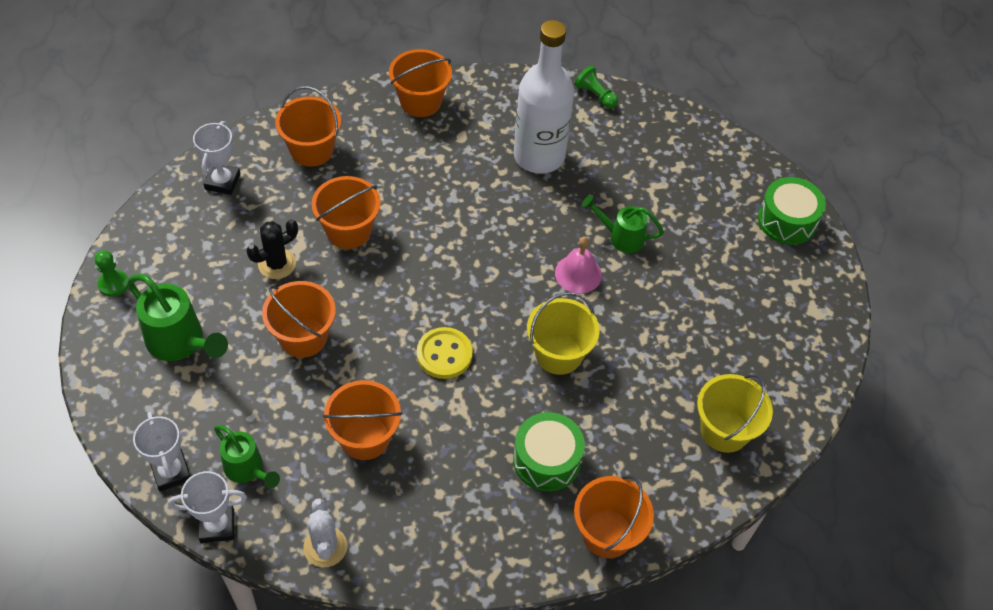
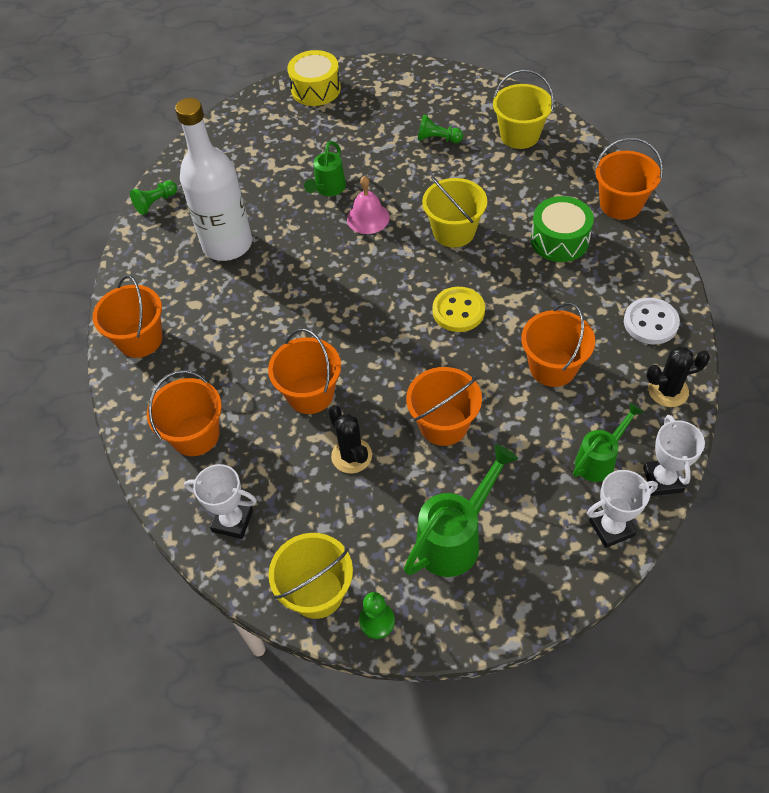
camera: 80 degrees left, 0 degrees up
(147, 242) = (317, 592): none -> yellow bucket
(325, 547) = (668, 391): white cactus -> black cactus
(420, 542) = (650, 323): none -> white button
(710, 342) = (437, 139): none -> green pawn
(787, 220) = (316, 89): green drum -> yellow drum

